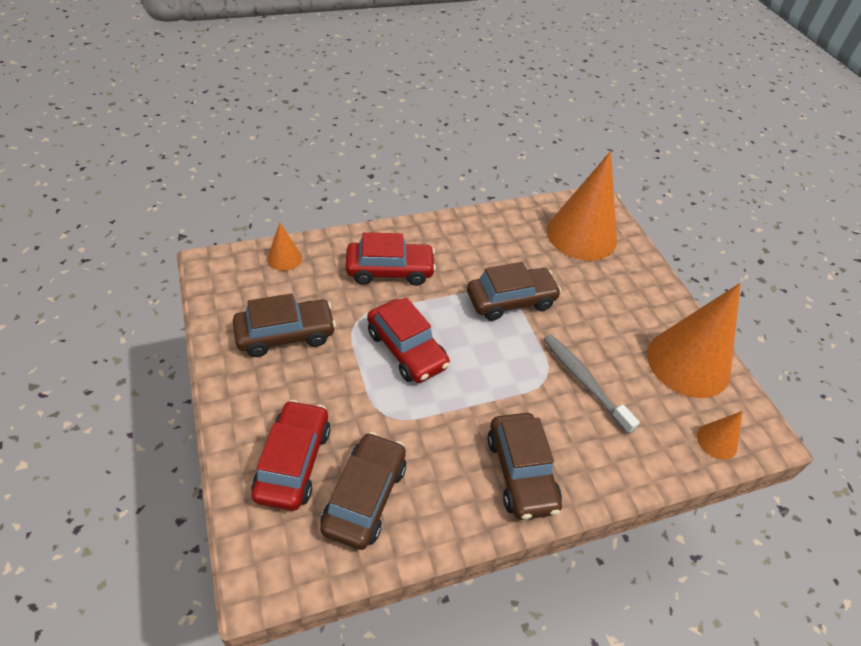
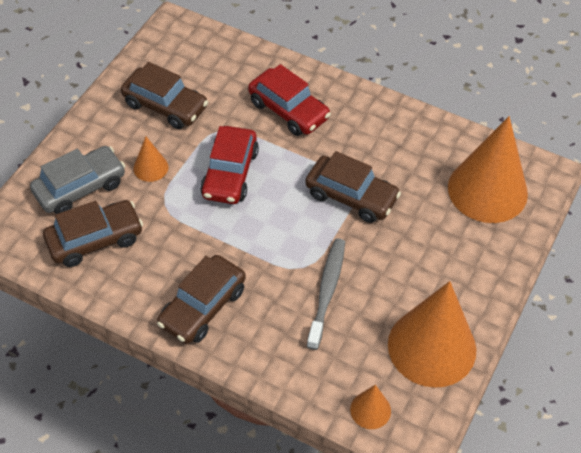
camera: 50 degrees right, 5 degrees up
(284, 258) = (226, 51): orange cone -> orange cone (150, 167)
(293, 462) = (80, 187): red car -> grey car

